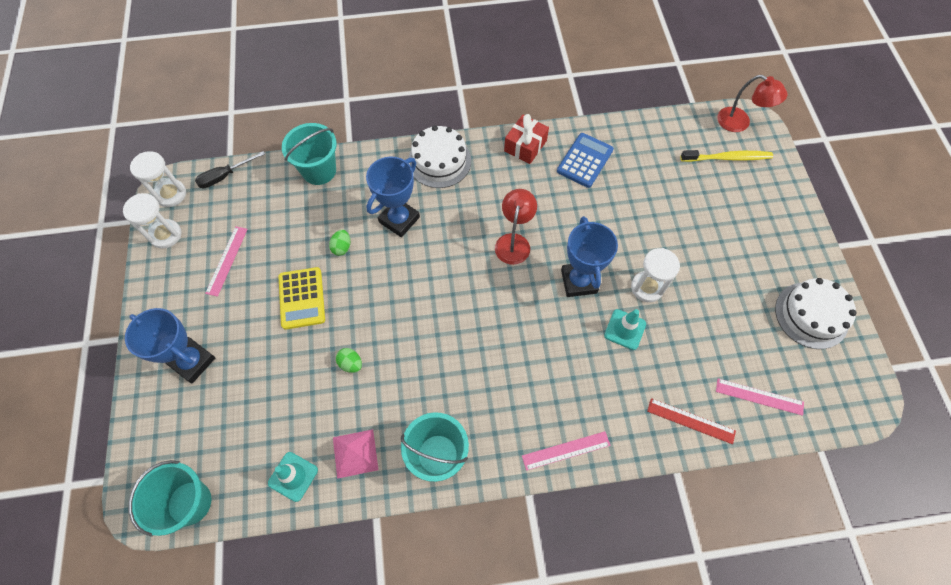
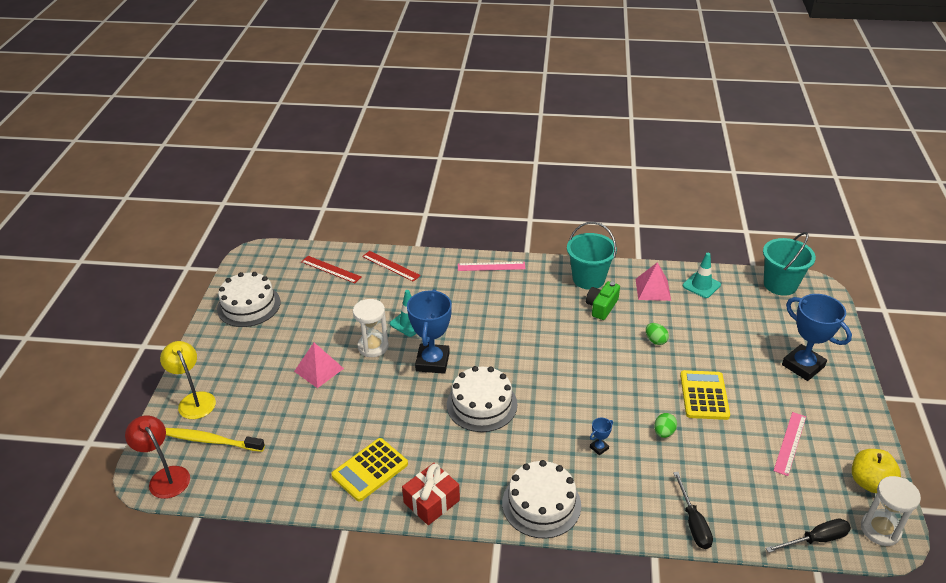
camera: 165 degrees left, 25 degrees down
(166, 235) = (869, 482): white hourglass -> yellow apple
(319, 170) = (693, 522): turquoise bucket -> black screwdriver
(399, 219) = (599, 448): blue trophy -> blue trophy, size x0.41
(415, 405) = (601, 307): none -> green camera
(514, 242) = (482, 404): red lamp -> white cake
(585, 160) = (370, 470): blue calculator -> yellow calculator
(684, 247) = (319, 369): none -> pink pyramid
(759, 396) = (331, 269): pink ruler -> red ruler
(773, 191) = (194, 400): none -> yellow lamp

